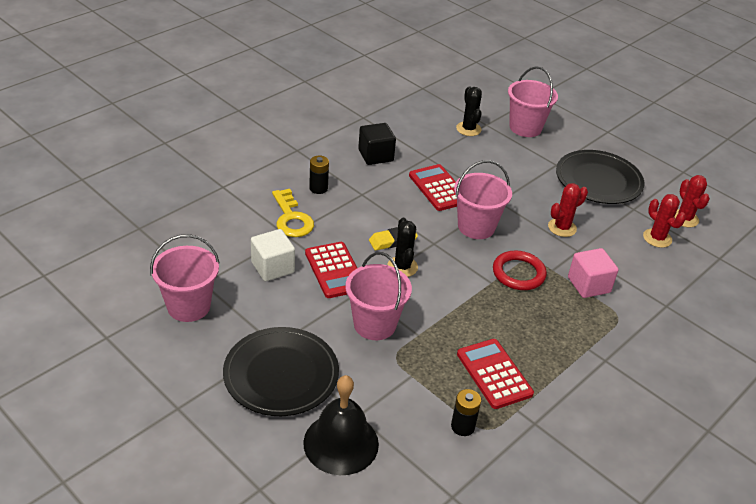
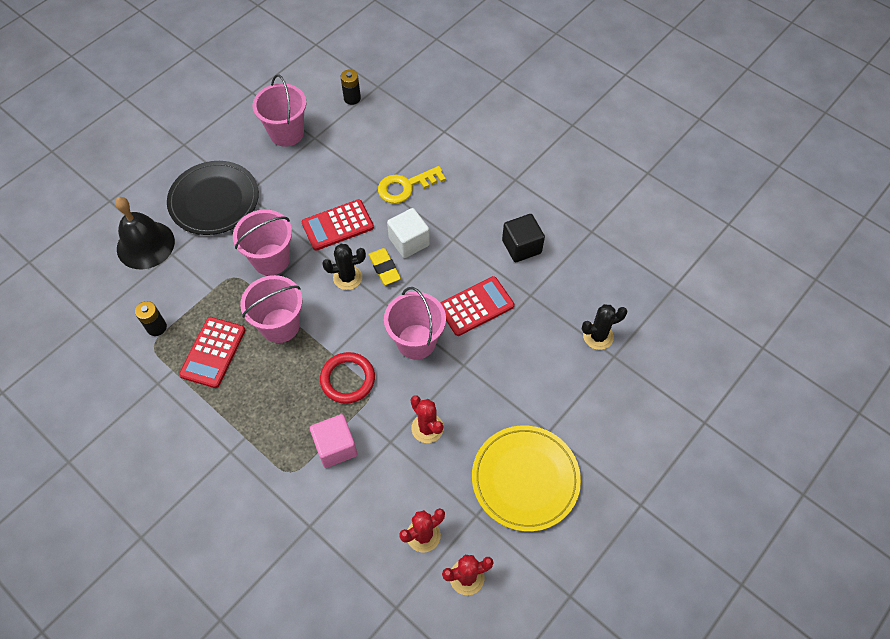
camera: 90 degrees right, 20 degrees up
(273, 267) = (337, 180): white cube -> white cube (409, 242)
(318, 188) = (455, 202): black battery -> black battery (352, 98)
(494, 374) = (213, 352): red calculator -> red calculator turned 135 degrees clockwise
(525, 128) = (619, 400): pink bucket -> pink bucket (280, 325)
(598, 180) = (525, 479): black plate -> yellow plate

